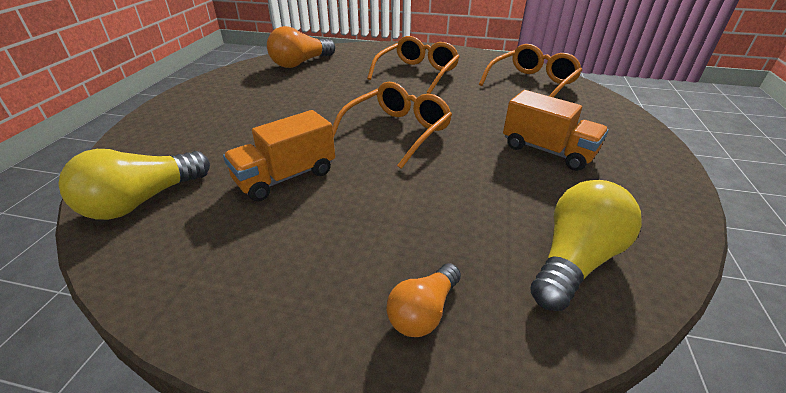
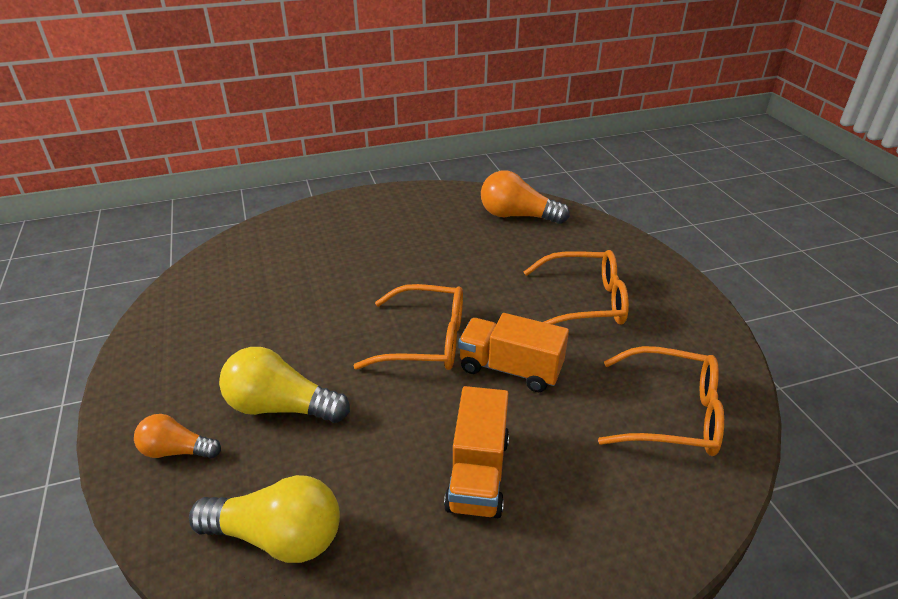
camera: 60 degrees right, 0 degrees up
(143, 201) = (233, 263): yellow light bulb -> yellow light bulb (281, 407)
(286, 177) = (301, 309): orange truck -> orange truck (510, 369)

